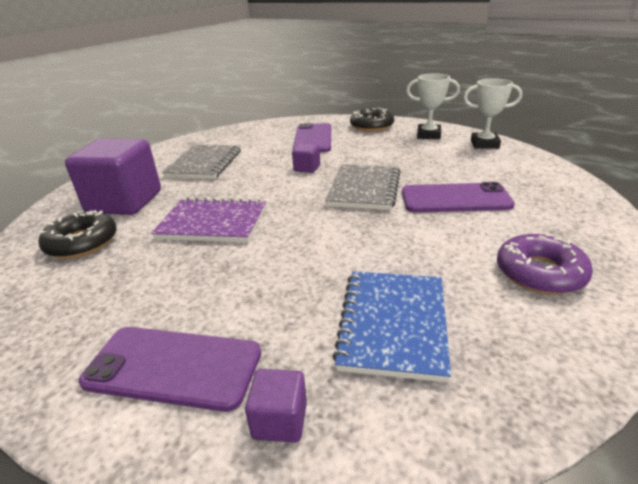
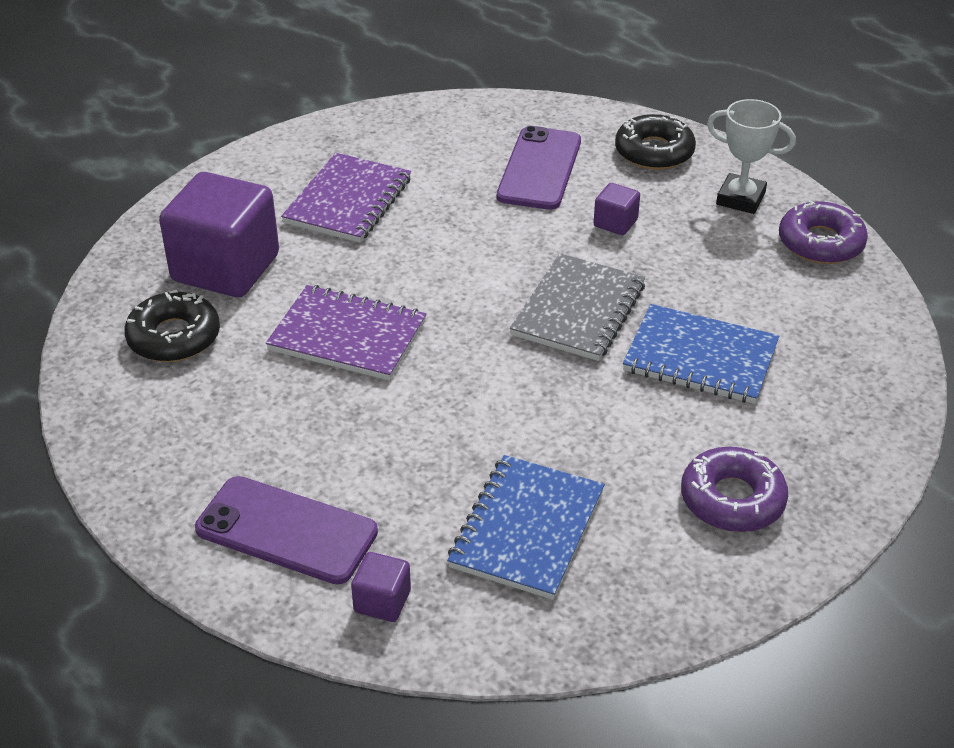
camera: 10 degrees right, 10 degrees up
(204, 164) = (348, 201): grey notebook -> purple notebook
(307, 168) = (507, 245): purple cube -> purple cube (615, 223)
(455, 199) = (700, 357): purple phone -> blue notebook
(484, 144) = (820, 243): white trophy -> purple donut

